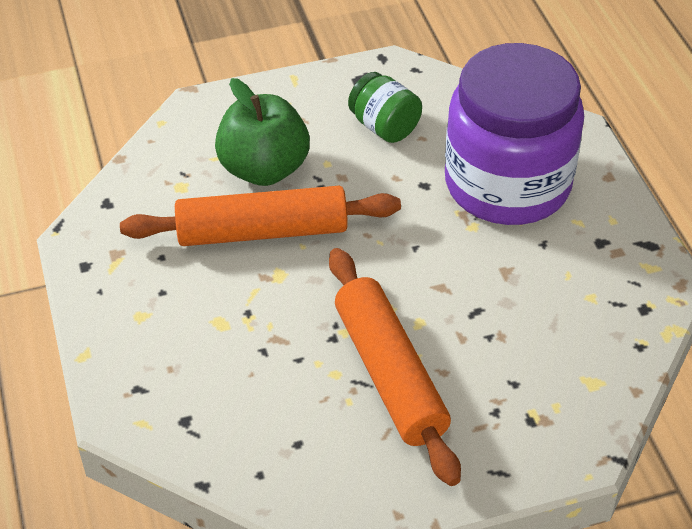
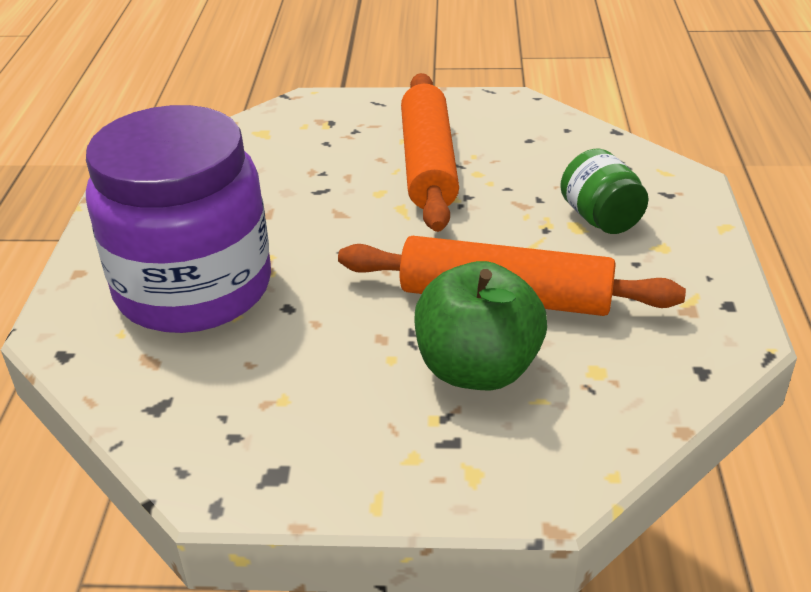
camera: 160 degrees left, 10 degrees down
(384, 126) = (288, 390): green jar -> green jar (600, 218)

